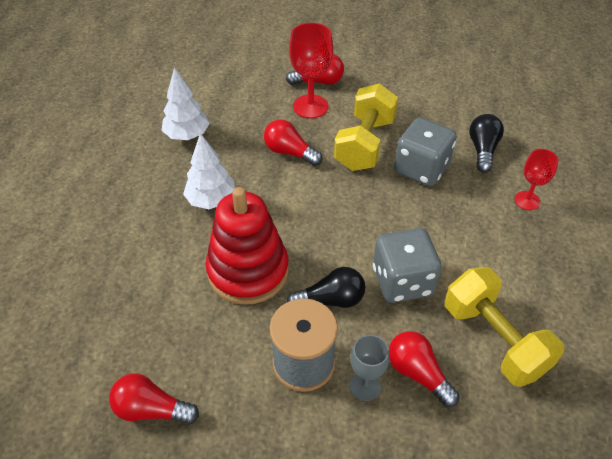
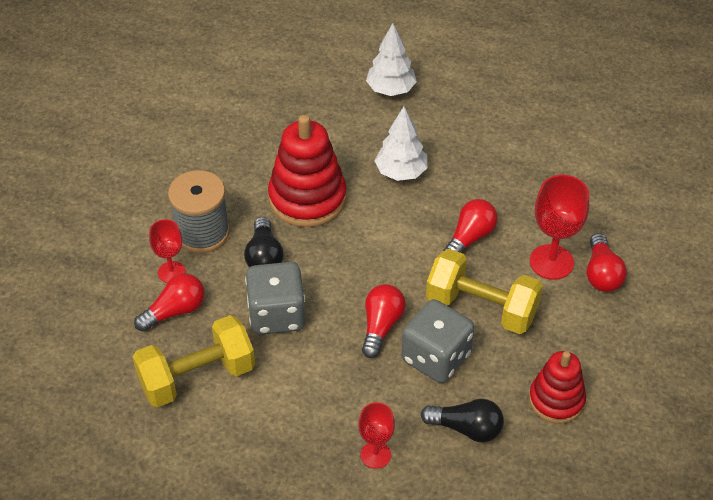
camera: 95 degrees right, 0 degrees up
(151, 409) = (182, 139): red light bulb -> red light bulb (381, 326)
(187, 135) = (500, 152): white tree -> white tree (391, 90)
(365, 386) = (171, 272): grey goblet -> red goblet
(441, 105) = (556, 400): none -> red stacking toy

